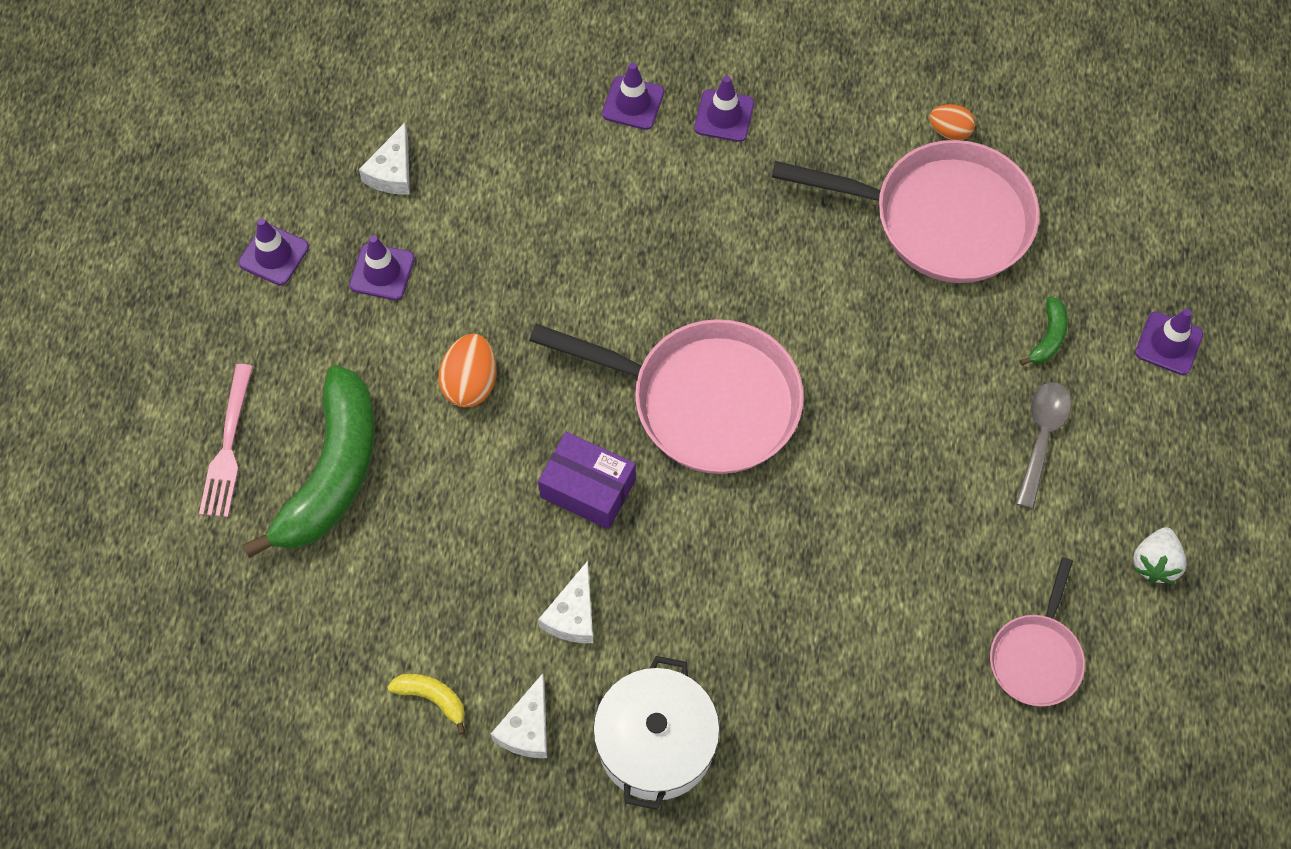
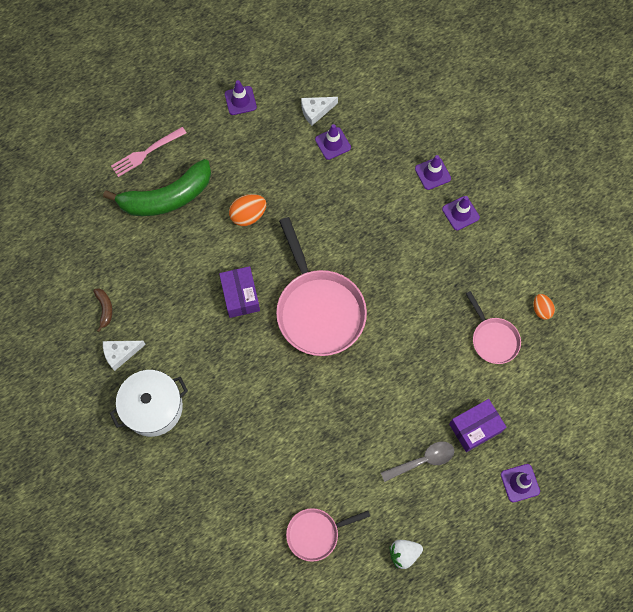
camera: 50 degrees right, 5 degrees up
(382, 272) = (268, 144): purple traffic cone -> purple traffic cone (332, 143)
(432, 698) = (105, 309): yellow banana -> brown banana
(573, 615) = (181, 333): white cheese -> none
(941, 219) = (493, 339): pink pan -> pink pan, size x0.53
(1048, 337) = (475, 428): green banana -> purple box

